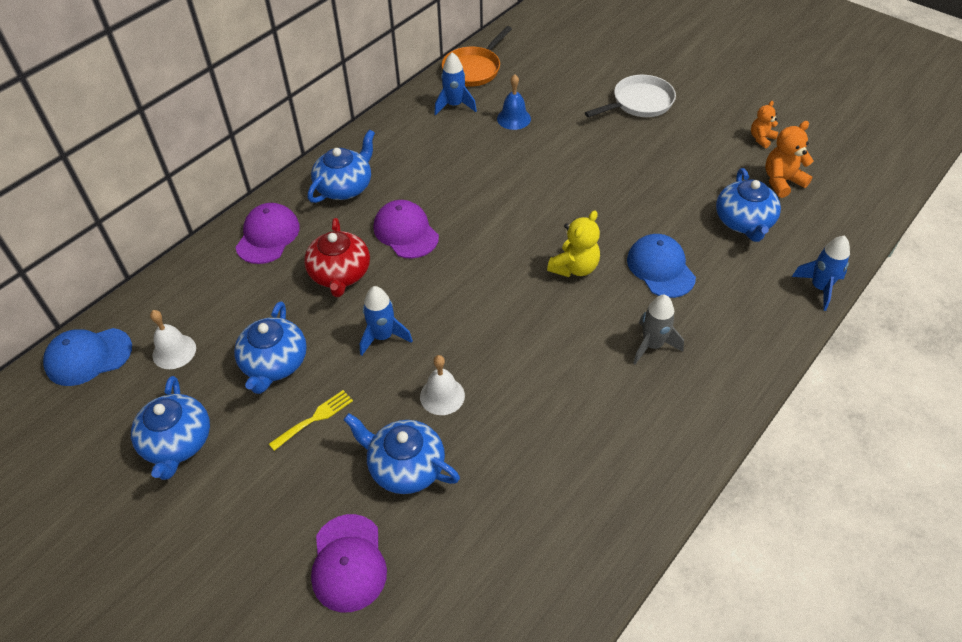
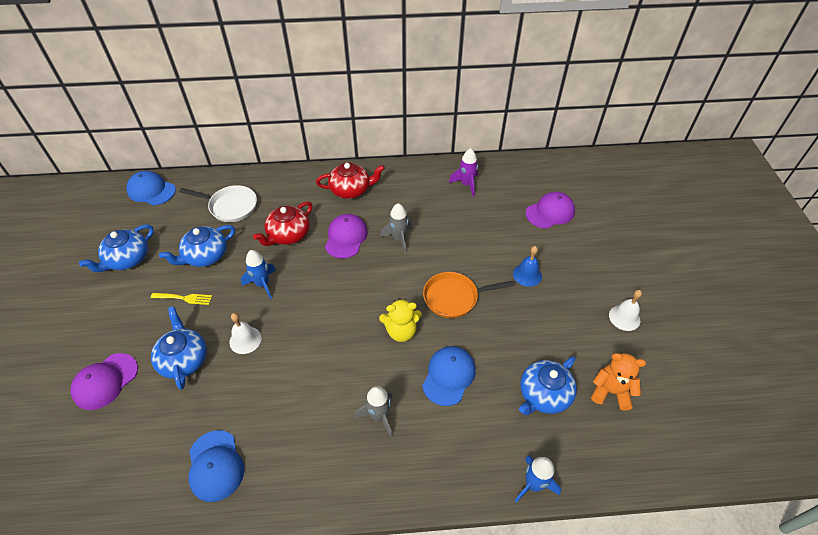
camera: 45 degrees right, 0 degrees up
(174, 351) = (180, 215): white bell -> white bell (624, 317)
(268, 236) = (285, 189): purple cap -> purple cap (550, 212)
(345, 187) = (351, 190): blue teapot -> red teapot
(454, 105) = (466, 184): blue rocket -> purple rocket
(459, 195) = (399, 238): none -> grey rocket
(473, 69) = (506, 170): orange pan -> orange pan (454, 297)
(513, 118) = (489, 216): blue bell -> blue bell (527, 274)
(576, 512) = (215, 465): none -> blue cap
(639, 103) = (583, 262): white pan -> white pan (230, 206)
(761, 139) = (638, 351): orange teddy bear -> none

